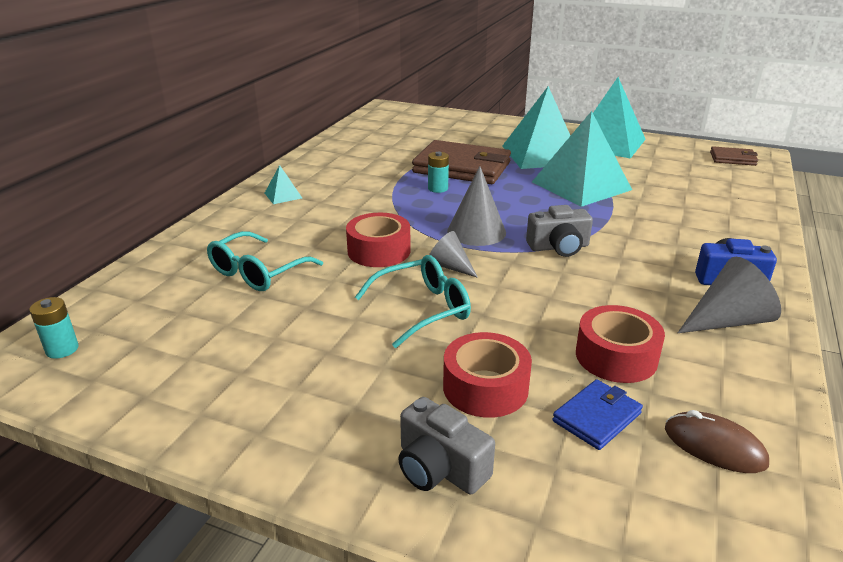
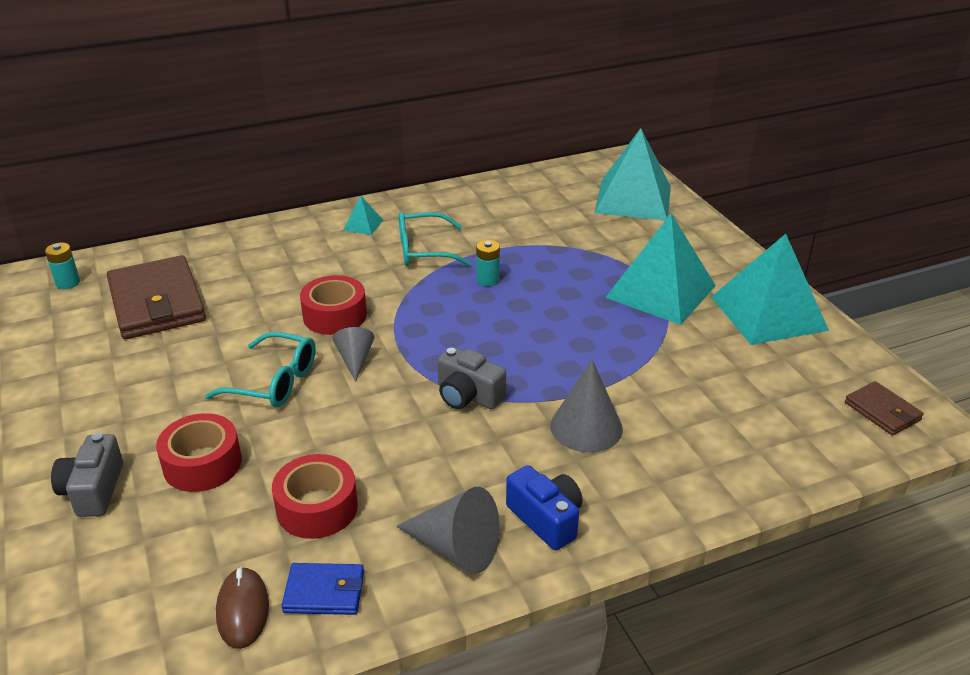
camera: 45 degrees right, 5 degrees up
(257, 273) = (235, 287): turquoise glasses -> turquoise glasses (423, 250)
(462, 167) = (553, 268): brown wallet -> brown wallet (157, 303)
(476, 231) = (435, 340): grey cone -> grey cone (586, 427)
(581, 185) = (623, 347): turquoise pyramid -> turquoise pyramid (633, 199)
(597, 417) = (220, 534): blue wallet -> blue wallet (324, 592)

